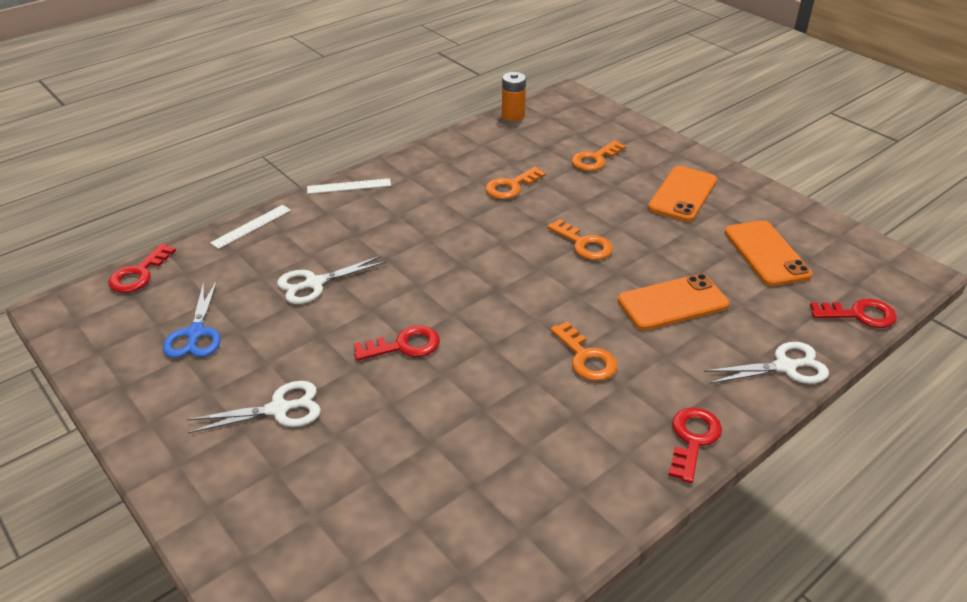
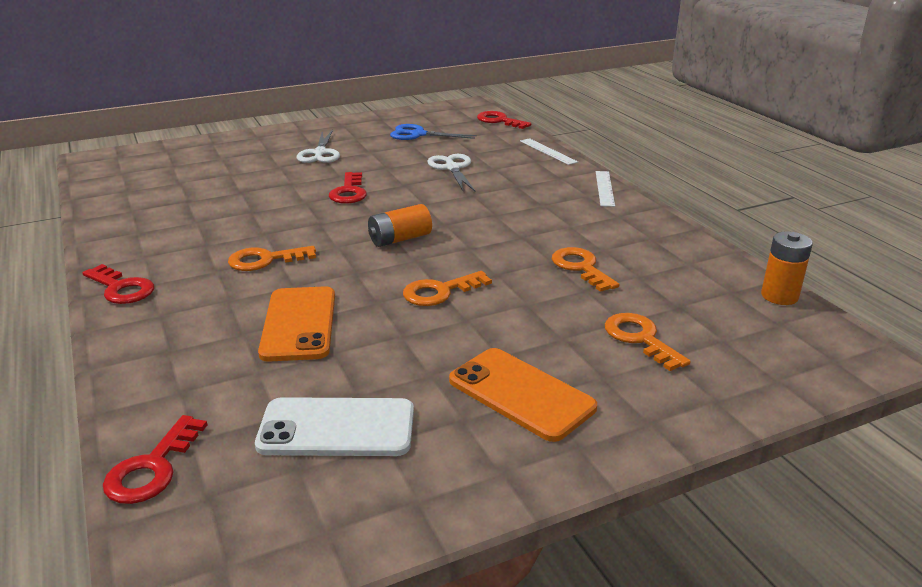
camera: 105 degrees right, 10 degrees down
(504, 283) = (400, 239): none -> orange battery
(766, 253) = (337, 428): orange phone -> white phone
(785, 367) = (139, 368): white scissors -> none

